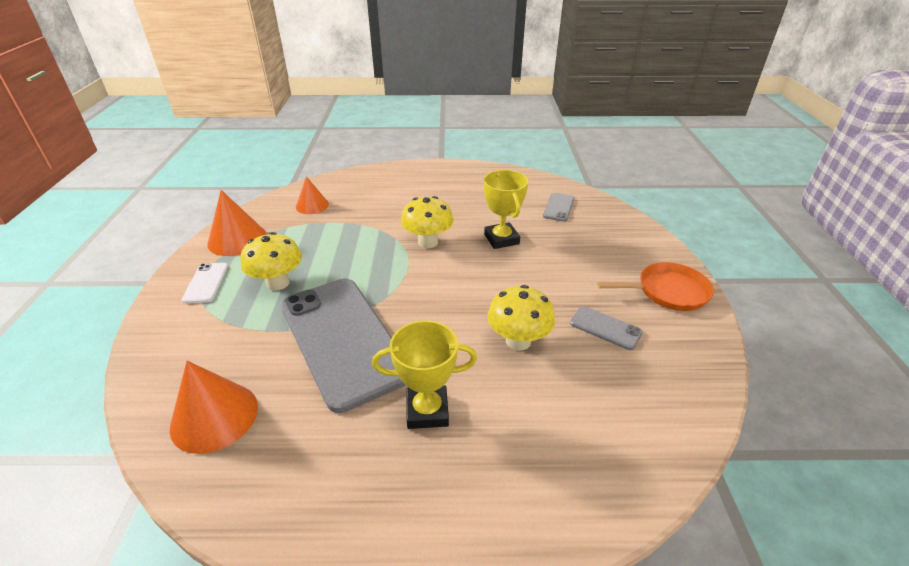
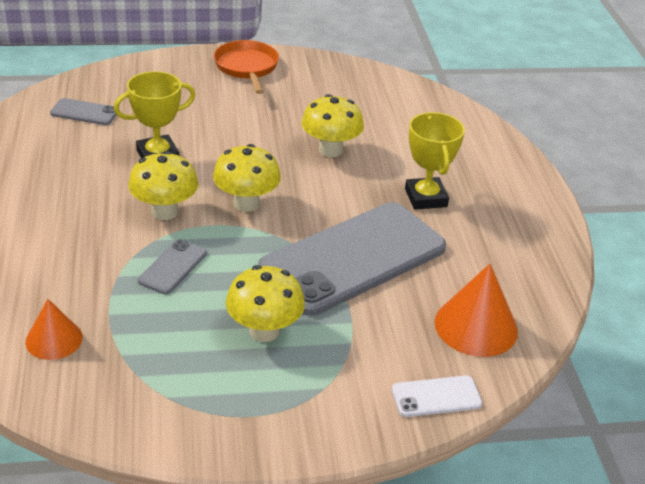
camera: 100 degrees left, 0 degrees up
(206, 283) = (272, 405): white phone -> white phone (436, 396)
(237, 239) = (158, 405): orange cone -> none
(433, 281) = (246, 203): none -> yellow mushroom
(605, 328) = (303, 104): grey phone -> grey phone (173, 267)

